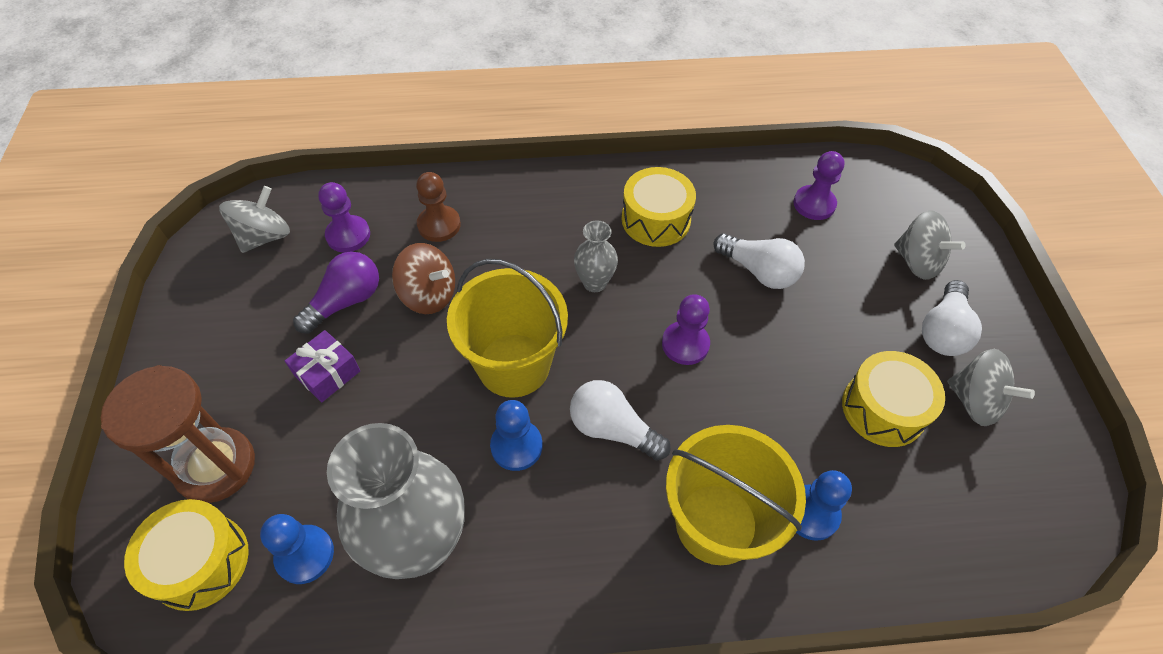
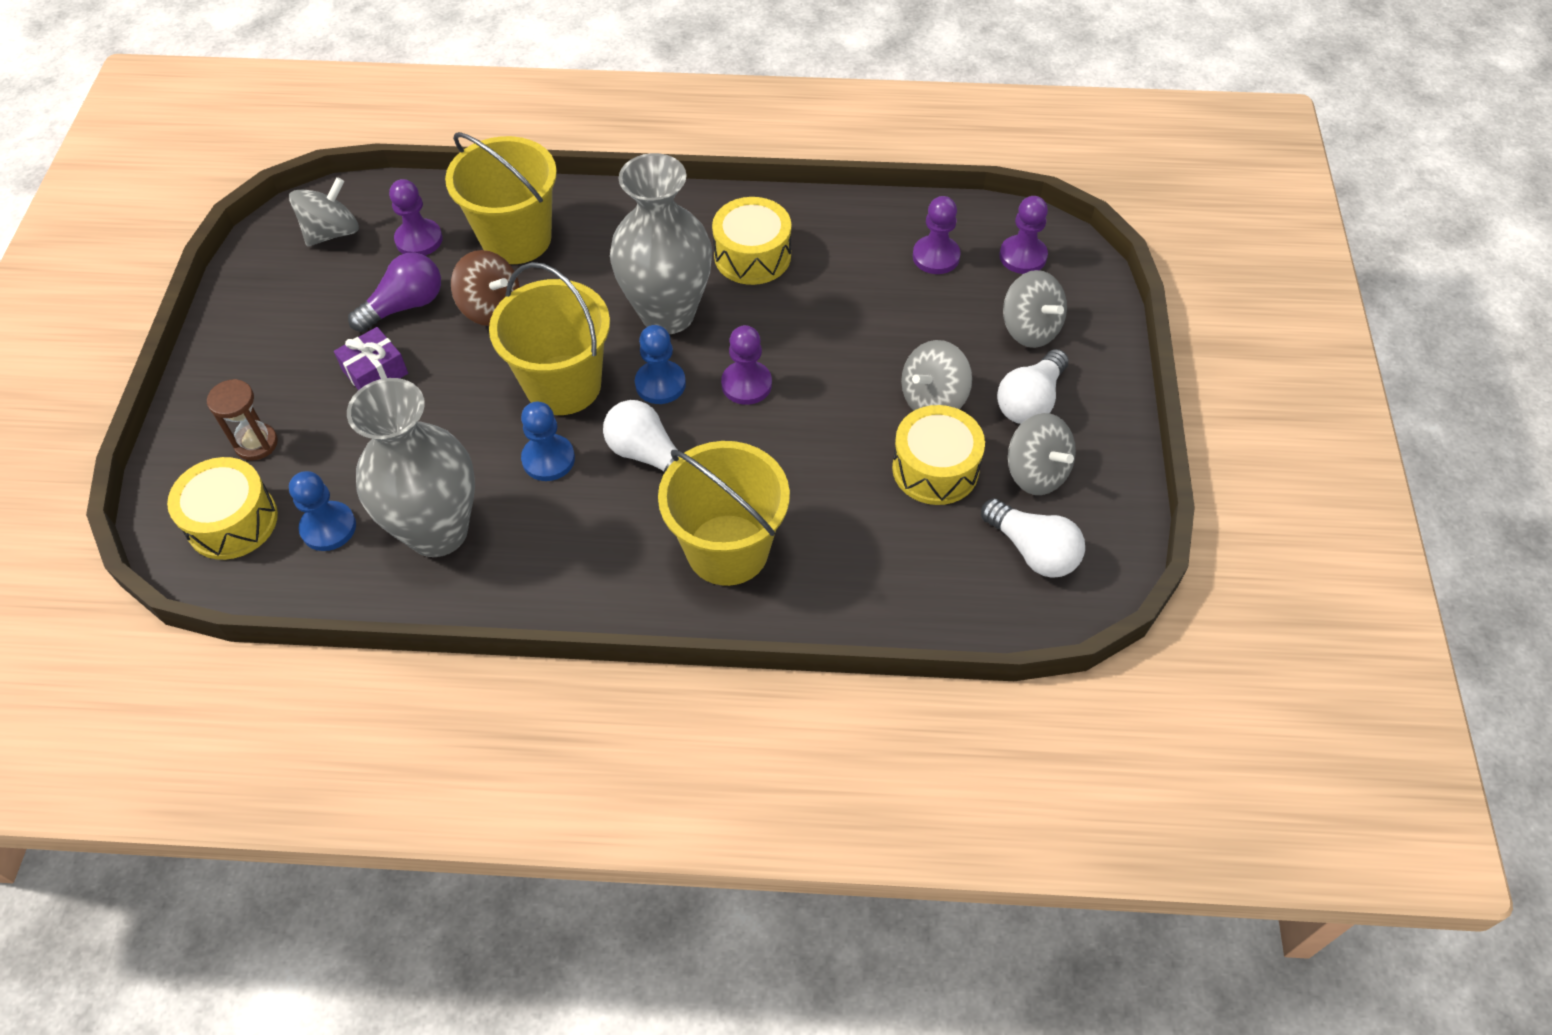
camera: 10 degrees right, 0 degrees up
(216, 466) = (256, 443): brown hourglass -> brown hourglass, size x0.56
(439, 225) = (516, 238): brown pawn -> yellow bucket
(594, 282) = (667, 314): grey vase -> grey vase, size x2.11
(758, 271) = (849, 320): white light bulb -> white light bulb (1033, 550)
(811, 513) = (826, 552): blue pawn -> blue pawn (660, 384)
(857, 339) = (933, 399): none -> grey spinning top
(886, 196) = (1023, 256): none -> purple pawn

